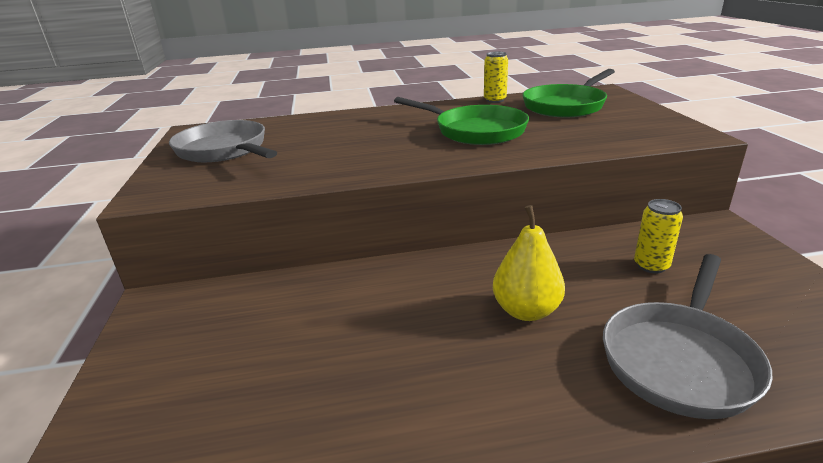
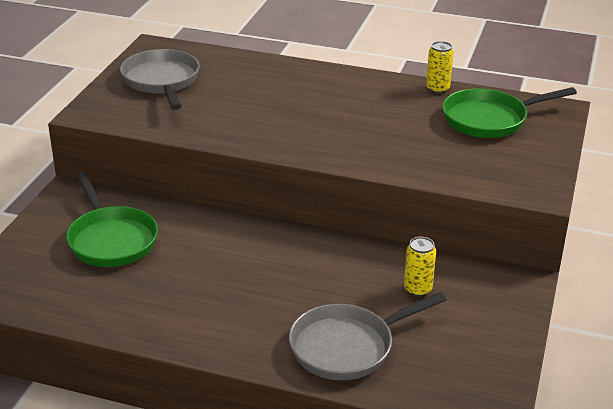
camera: 25 degrees right, 5 degrees up
(475, 131) = (368, 125): green pan -> green pan (111, 240)
(526, 311) = (291, 285): yellow pear -> none

